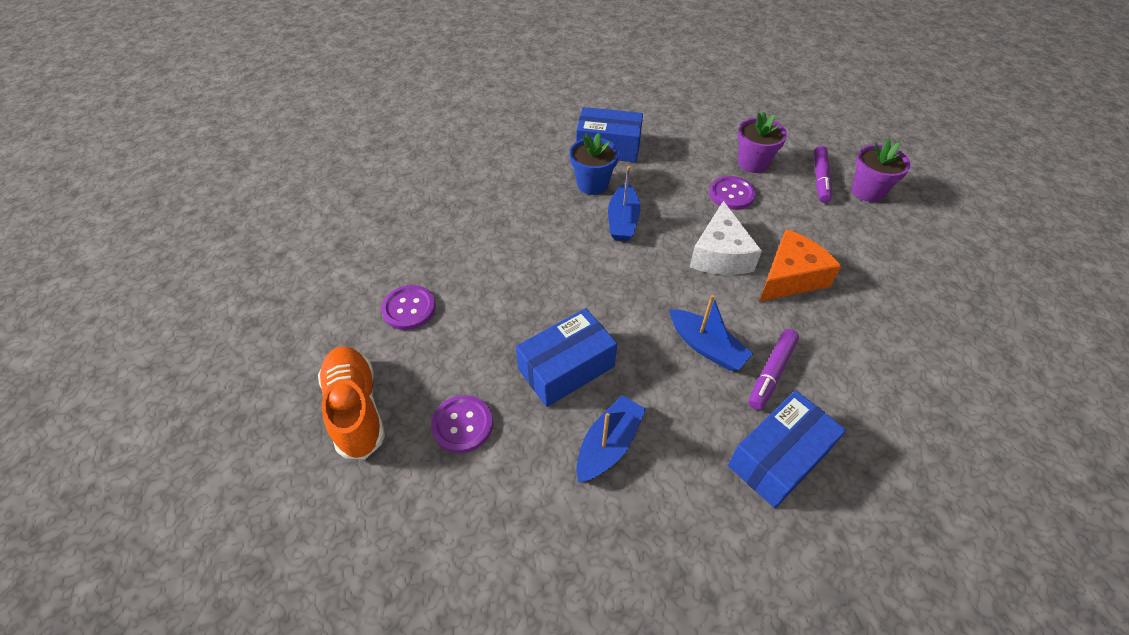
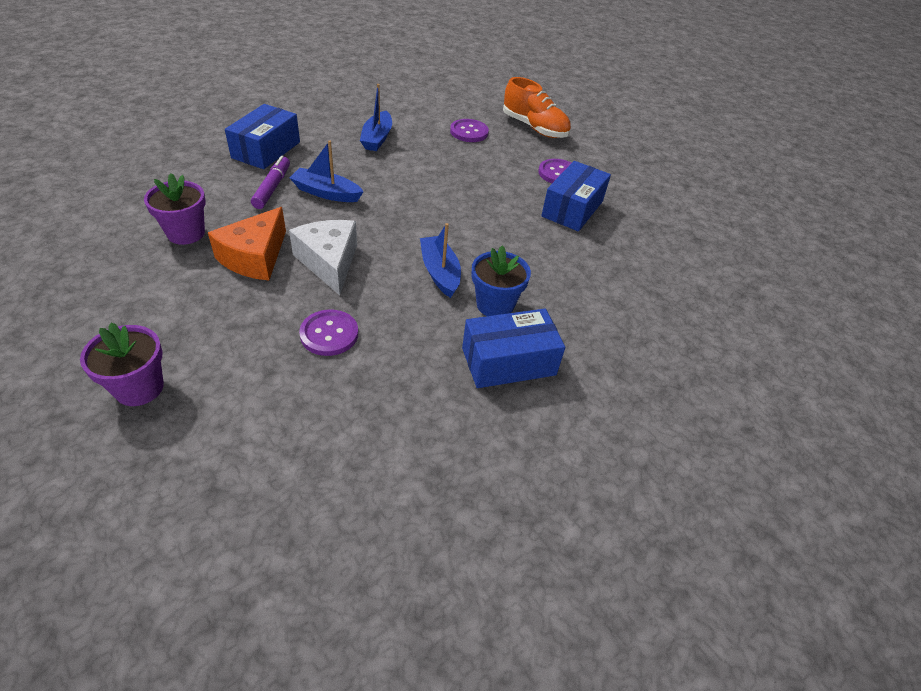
camera: 150 degrees right, 5 degrees down
(566, 368) = (424, 164): blue box -> blue box (572, 209)
(753, 163) = (307, 391): purple flower pot -> purple flower pot (186, 233)
(820, 179) = (207, 390): purple marker -> none

